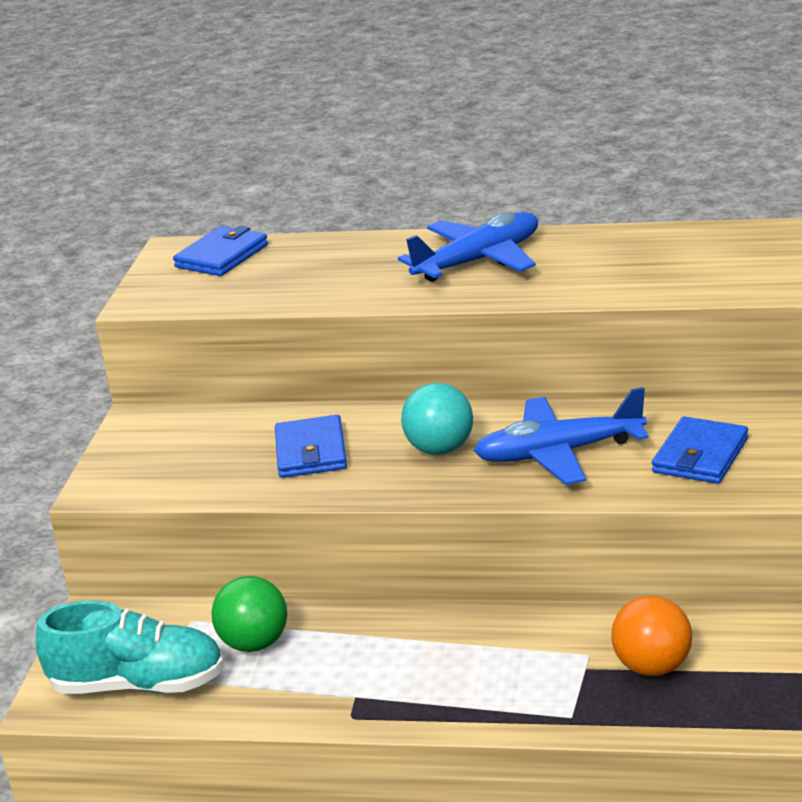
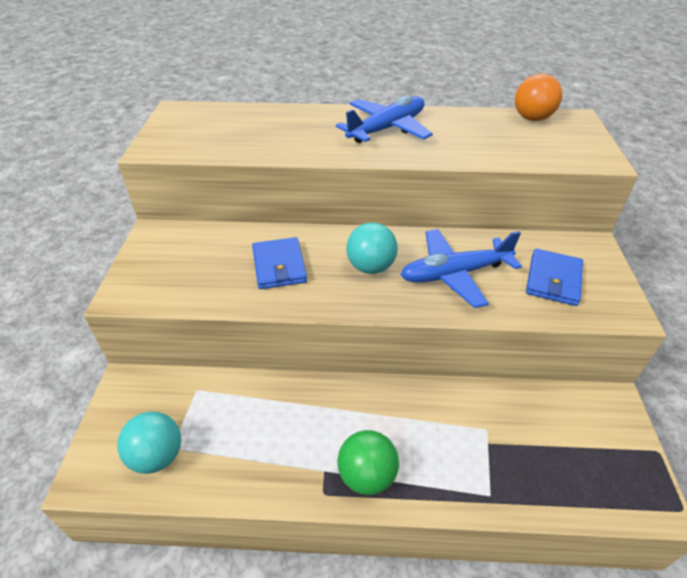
camera: 10 degrees left, 15 degrees up
(138, 685) = (157, 456): turquoise shoe -> turquoise ball
(222, 256) = (210, 116): blue wallet -> none
(255, 644) = (244, 414): green ball -> green ball (367, 476)
(653, 667) = (535, 443): orange ball -> orange ball (532, 118)

